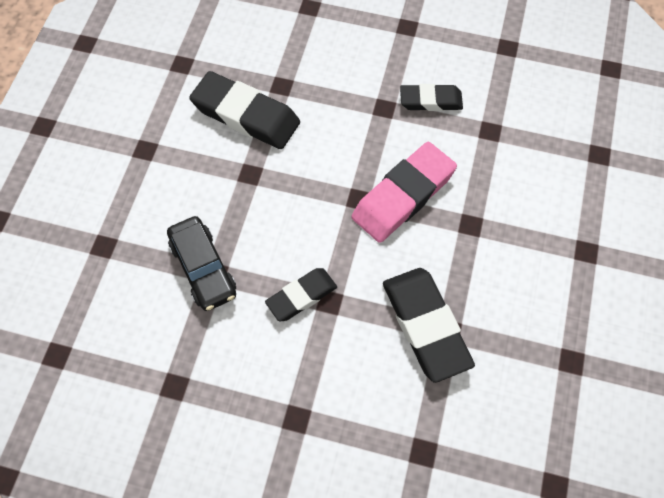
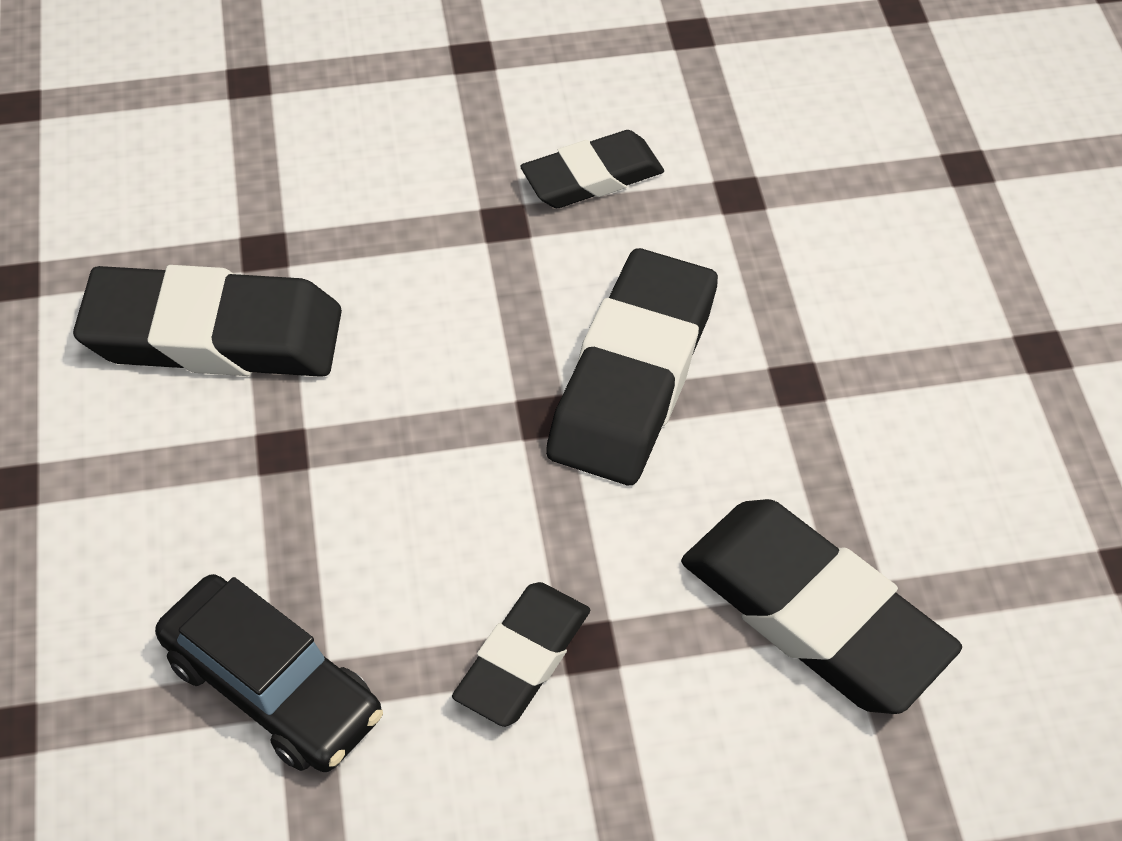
camera: 25 degrees left, 10 degrees down
(403, 196) = (632, 376): pink eraser -> black eraser

